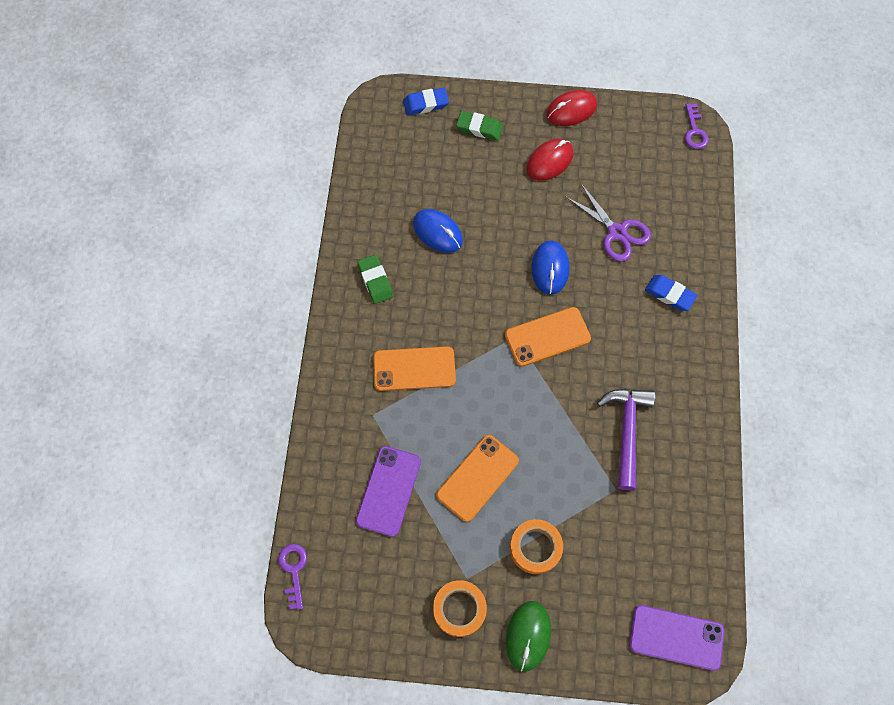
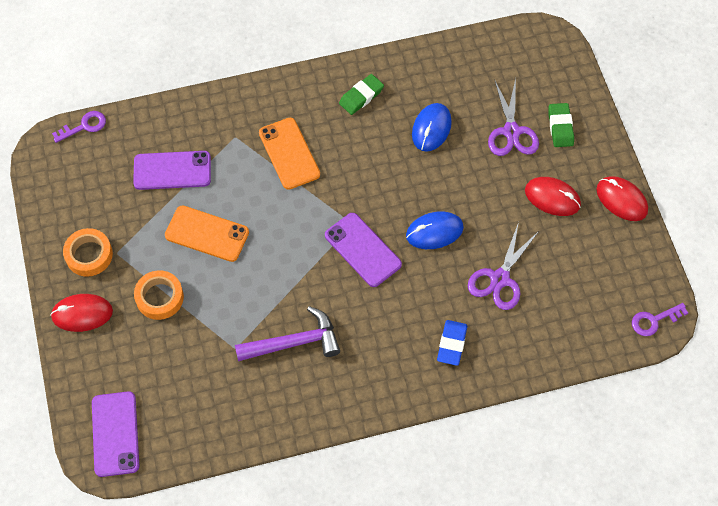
camera: 70 degrees right, 5 degrees down
(426, 104) = (564, 75): blue eraser -> none
(468, 168) = (511, 131): none -> purple scissors
(528, 635) = (82, 314): green mouse -> red mouse
(547, 337) = (362, 250): orange phone -> purple phone

